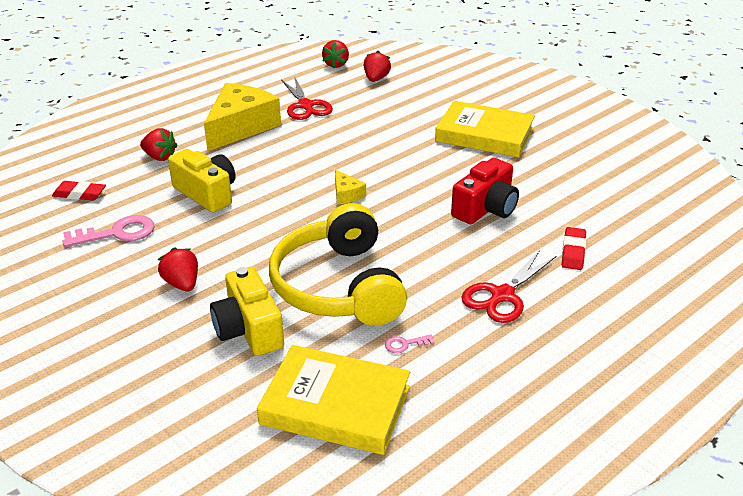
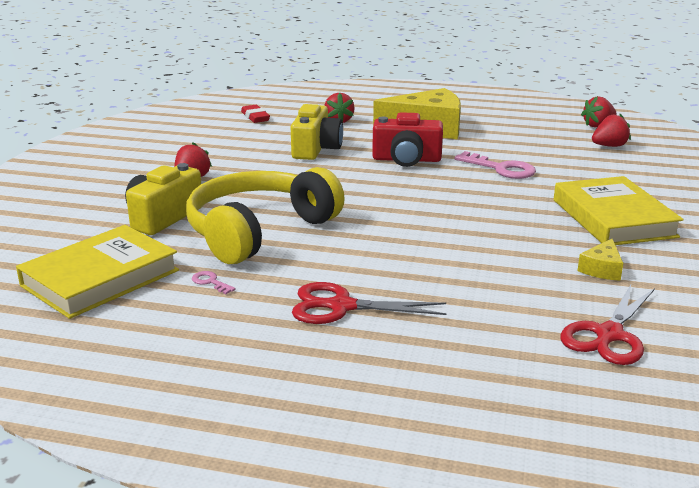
camera: 55 degrees right, 10 degrees down
(117, 233) = (225, 141): pink key -> pink key (501, 169)
(305, 106) = (505, 137): red scissors -> red scissors (609, 335)
(335, 405) = (100, 278): yellow book -> yellow book turned 60 degrees clockwise
(346, 194) = (397, 193): yellow cheese -> yellow cheese (602, 269)
(485, 208) = (478, 257): red camera -> red camera (406, 159)
(573, 252) = (475, 324): red eraser -> none

